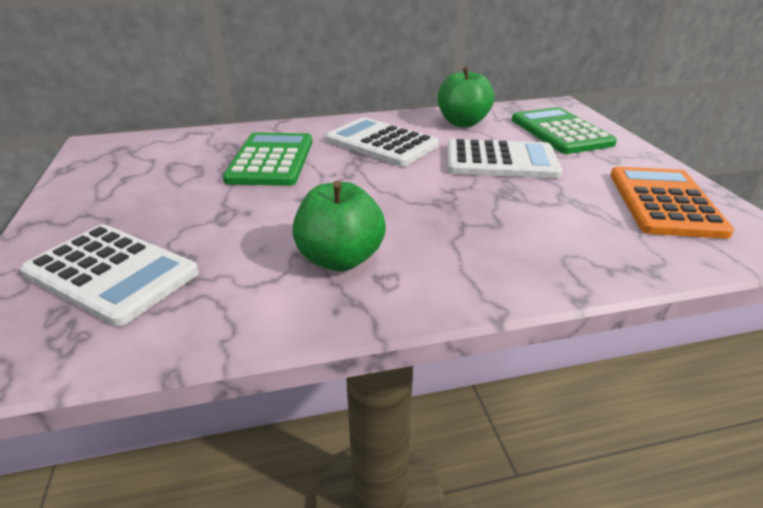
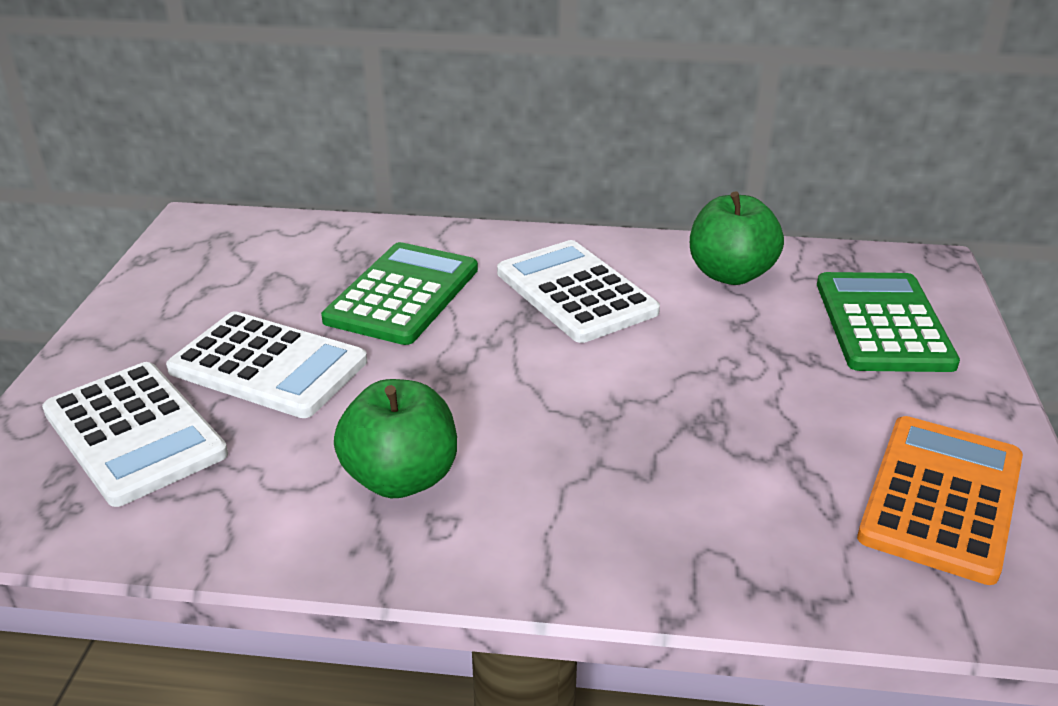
camera: 20 degrees right, 0 degrees up
(501, 161) = (736, 362): white calculator -> white calculator (268, 366)

